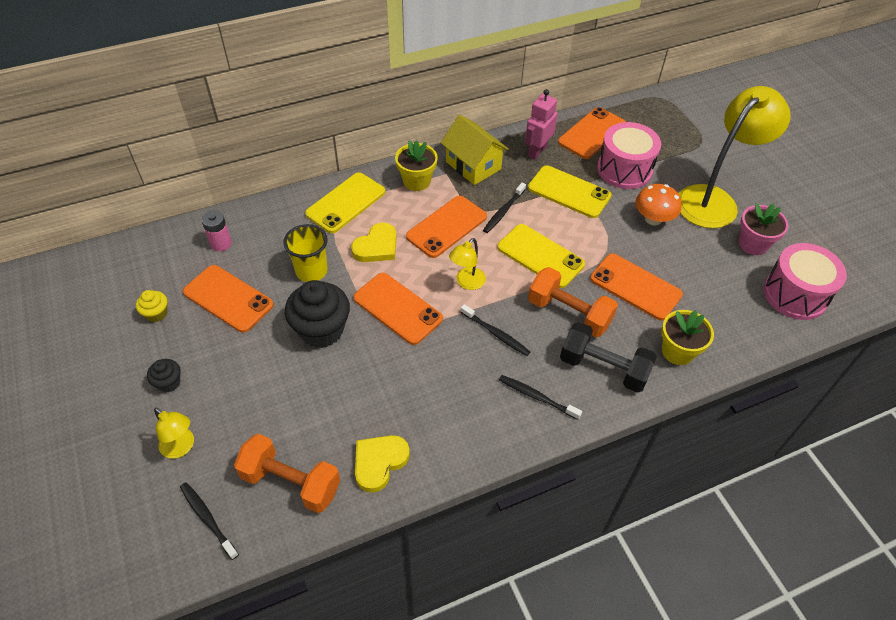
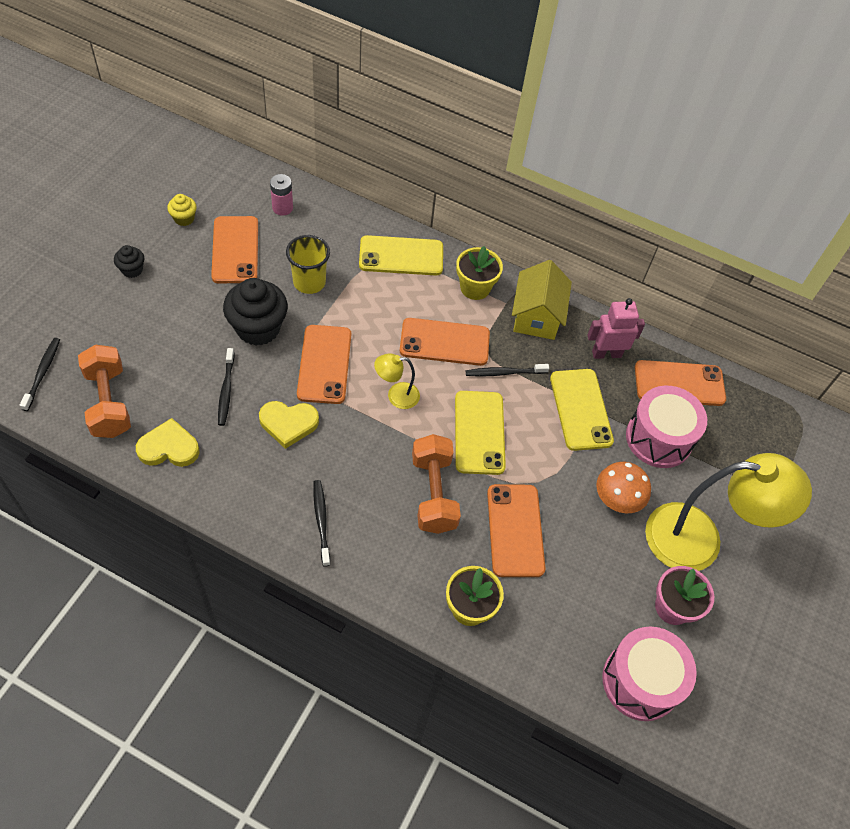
camera: 45 degrees right, 5 degrees up
(181, 447) = (86, 316): yellow lamp -> none
(377, 246) = (375, 308): yellow heart -> yellow heart (288, 424)
(496, 334) = (361, 451): black toothbrush -> black toothbrush (226, 391)
(603, 368) = (396, 555): black dumbbell -> none

